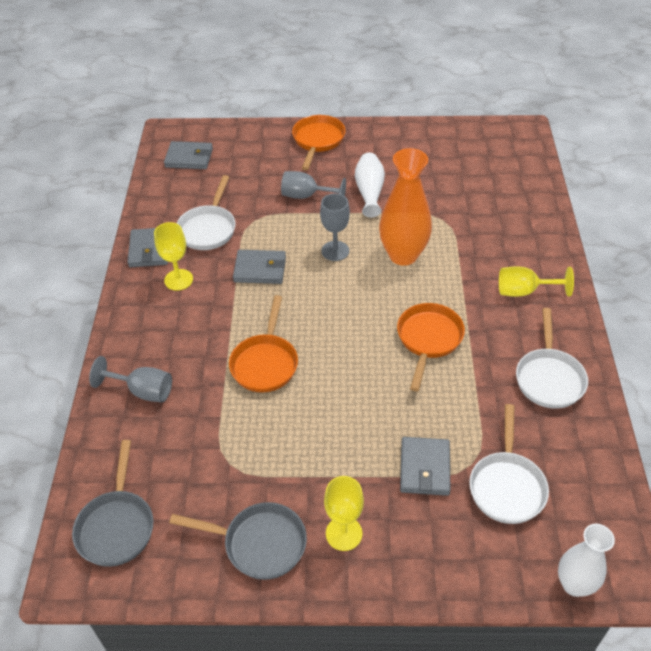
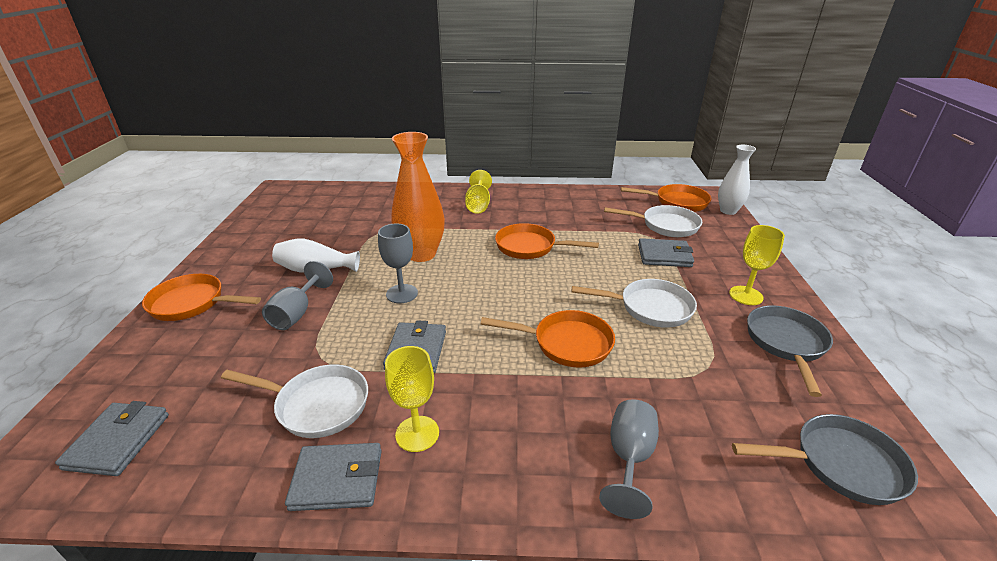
camera: 90 degrees left, 15 degrees down
(549, 378) = (565, 204): white pan -> white pan (650, 308)
(588, 517) = (677, 202): none -> orange pan

